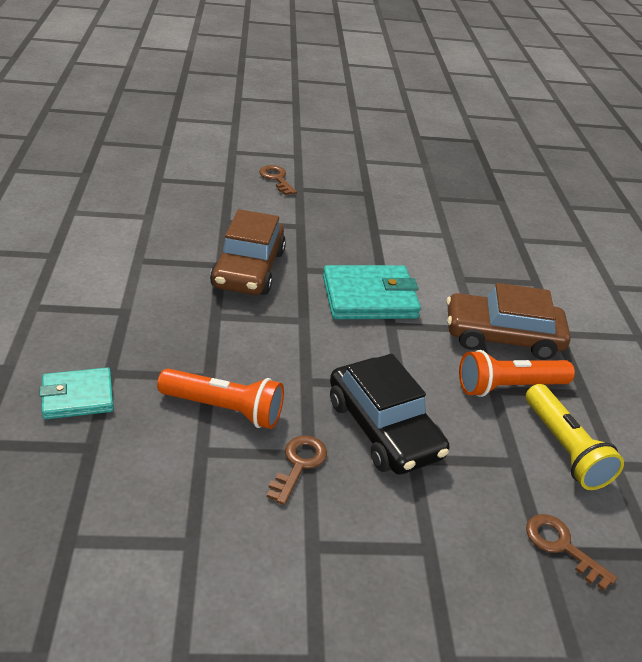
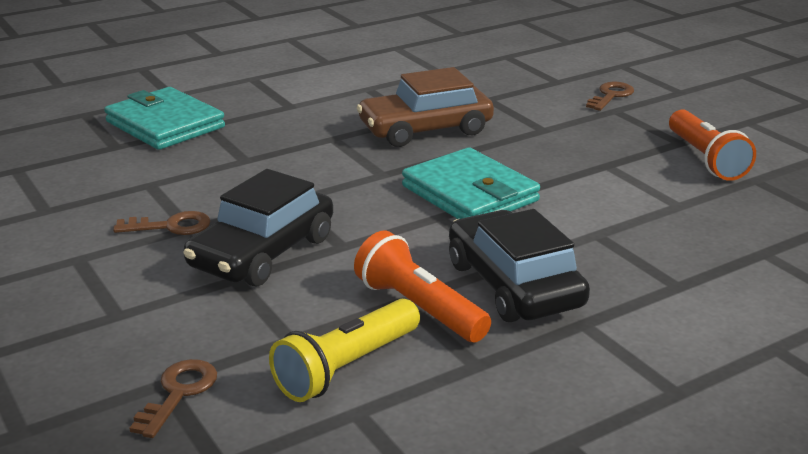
camera: 65 degrees right, 10 degrees down
(78, 396) = (165, 124): turquoise wallet -> turquoise wallet, size x1.60
(224, 409) = (209, 177): orange flashlight -> orange flashlight (705, 159)
(502, 336) = (513, 285): brown car -> black car

